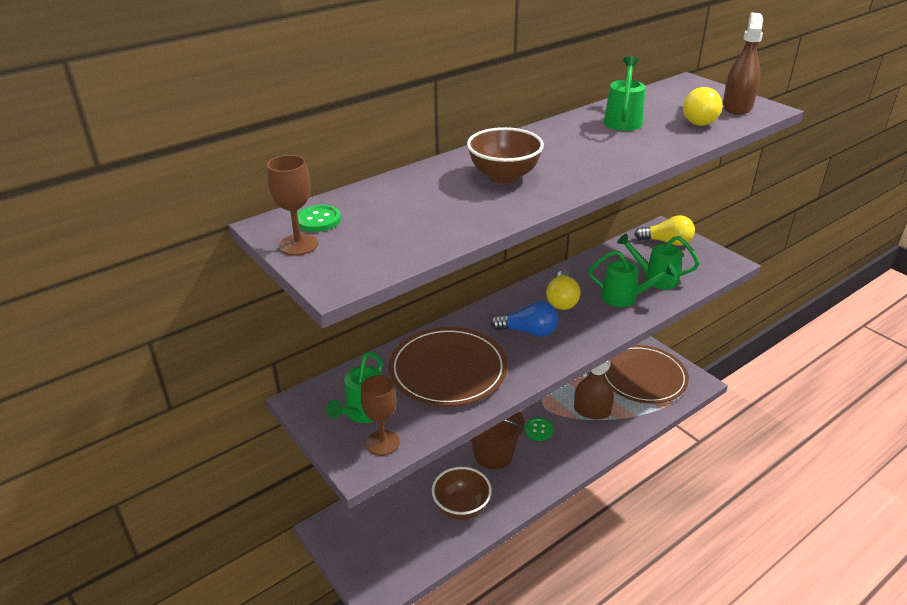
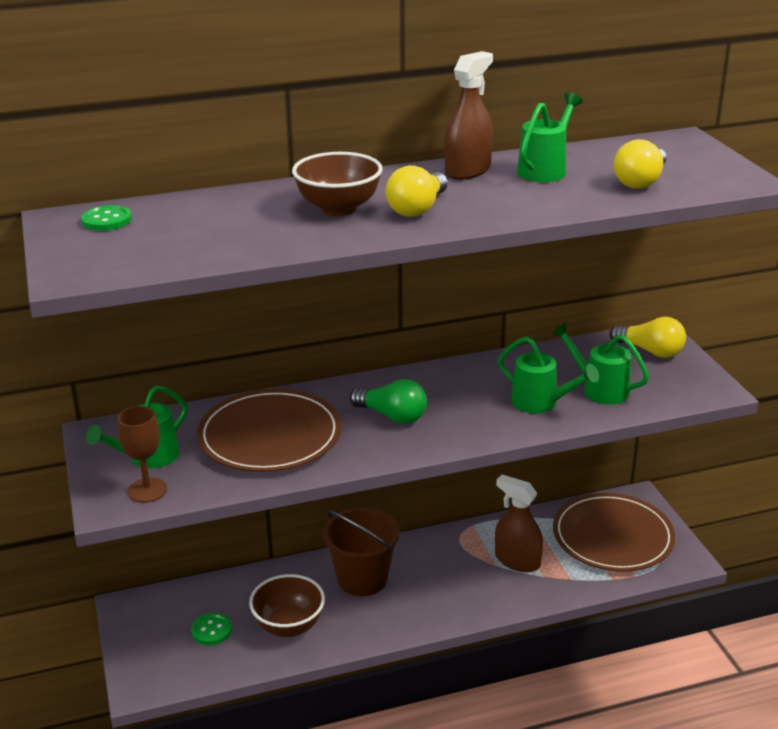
camera: 20 degrees right, 5 degrees down
(298, 244) = (66, 239): brown goblet -> none
(528, 331) = (392, 416): blue light bulb -> green light bulb
(538, 430) = (435, 565): green button -> green button (211, 630)
(562, 300) = (460, 390): yellow light bulb -> yellow light bulb (418, 208)
(737, 107) = (710, 174): brown spray bottle -> brown spray bottle (467, 170)

